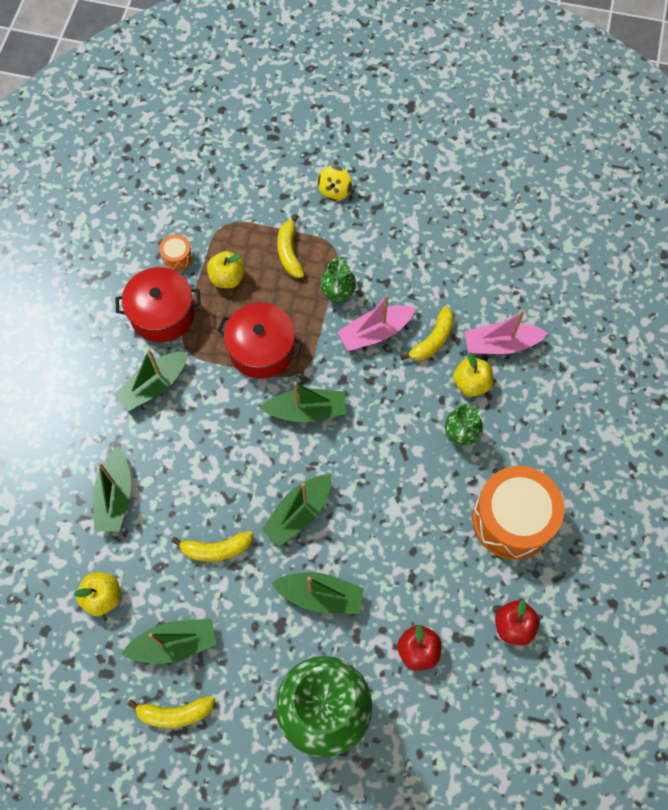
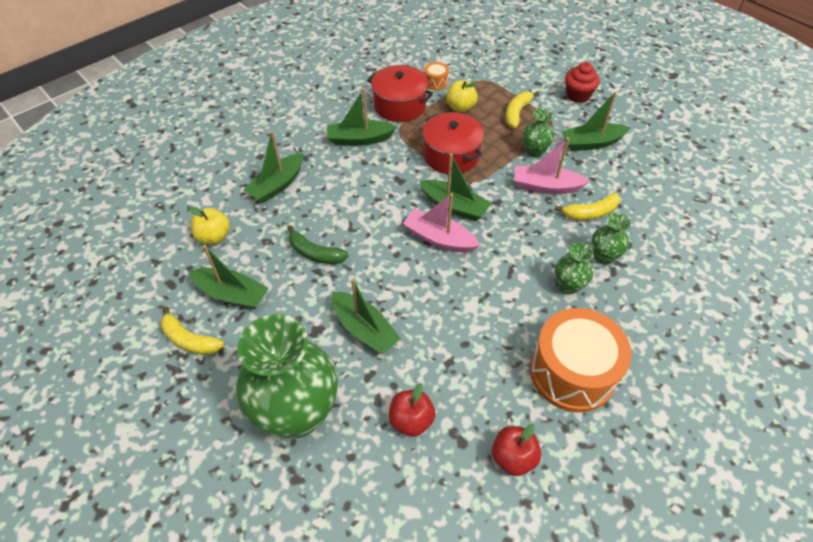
camera: 35 degrees right, 15 degrees down
(216, 549) = (315, 253): yellow banana -> green banana
(299, 513) = (394, 265): green boat -> green boat (591, 143)
(334, 191) = (578, 95): yellow spinning top -> red cupcake
(471, 383) = (603, 256): yellow apple -> green vase
(501, 344) = (649, 244): pink boat -> pink boat (439, 239)

